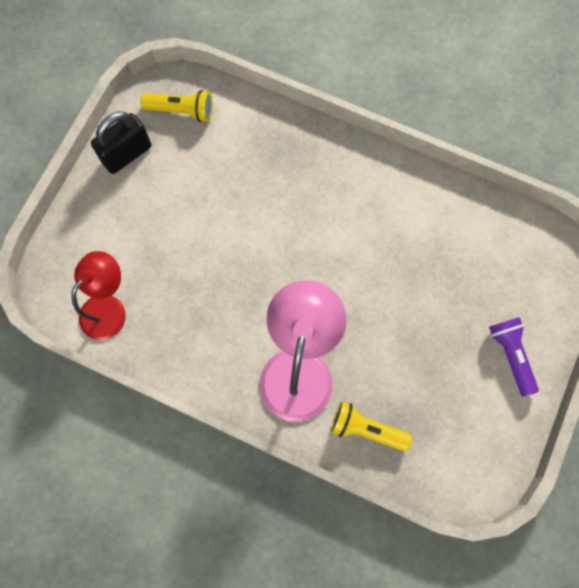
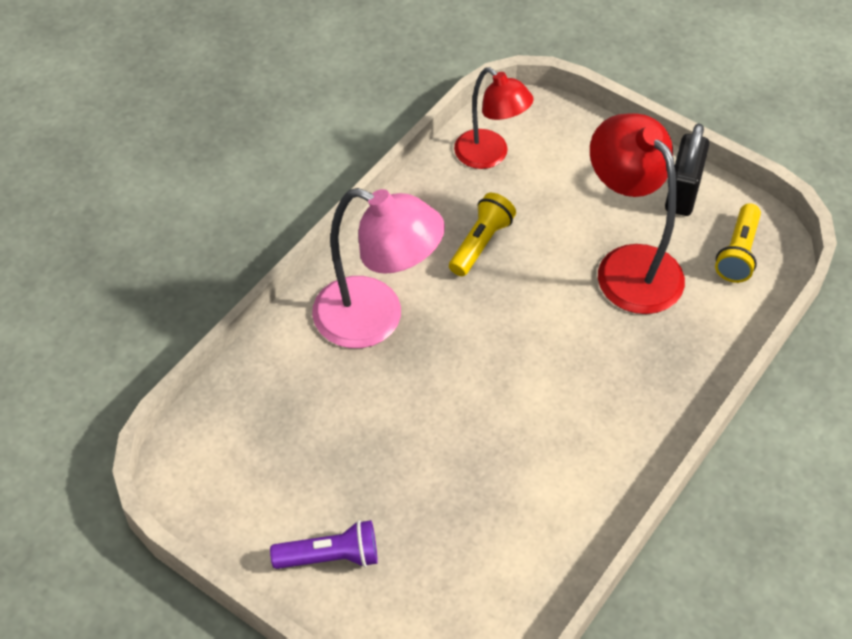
camera: 100 degrees right, 20 degrees down
(127, 154) = (682, 193): black padlock -> black padlock turned 45 degrees clockwise
(208, 186) = (628, 265): none -> red lamp
(366, 429) = (283, 373): yellow flashlight -> yellow flashlight (480, 243)

